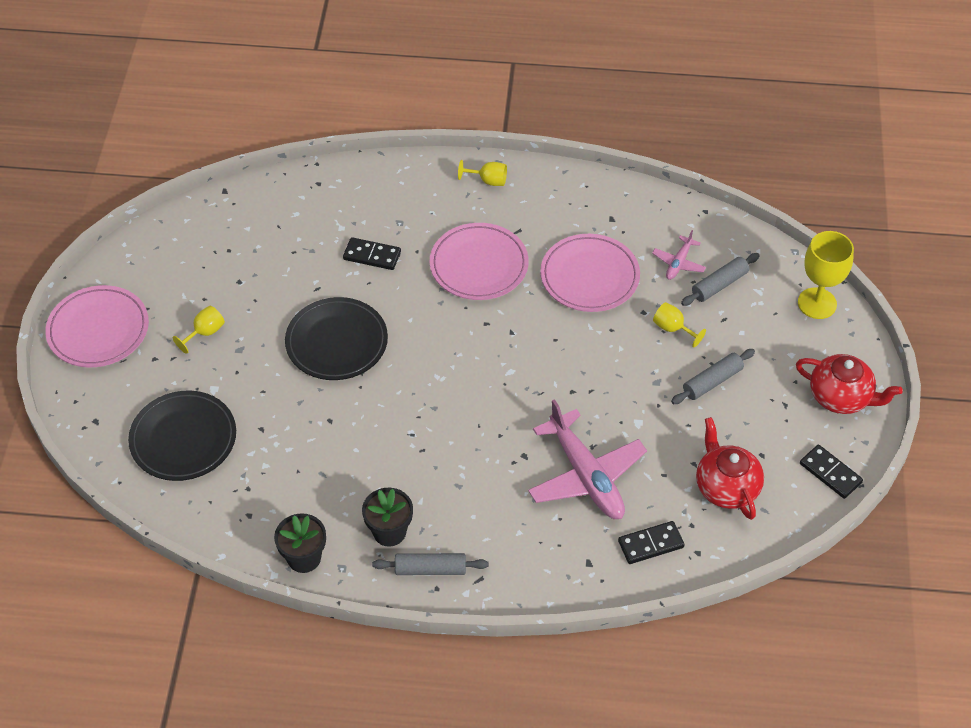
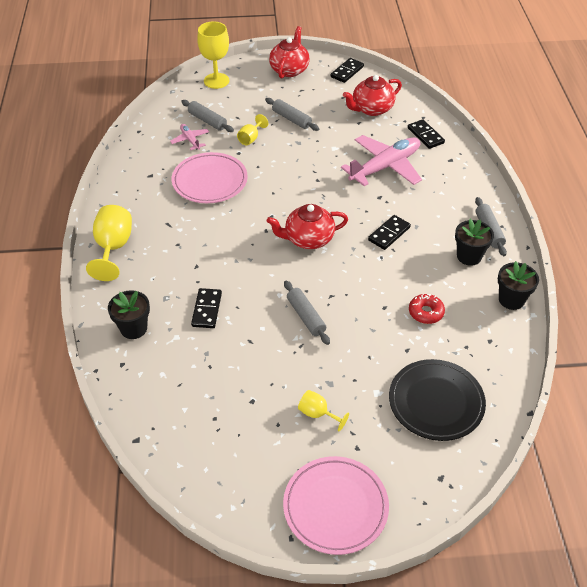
camera: 100 degrees left, 5 degrees down
(310, 460) = (426, 312): none -> red donut
(336, 342) = (306, 317): black plate -> grey rolling pin
(362, 194) = (133, 328): none -> black flower pot
(451, 451) = (389, 234): none -> black domino
(461, 363) = (308, 239): none -> red teapot
(479, 265) = (207, 242): pink plate -> none
(488, 181) = (113, 248): yellow goblet -> yellow goblet, size x1.81
(678, 263) = (190, 140): pink plane -> pink plane turned 135 degrees counterclockwise

